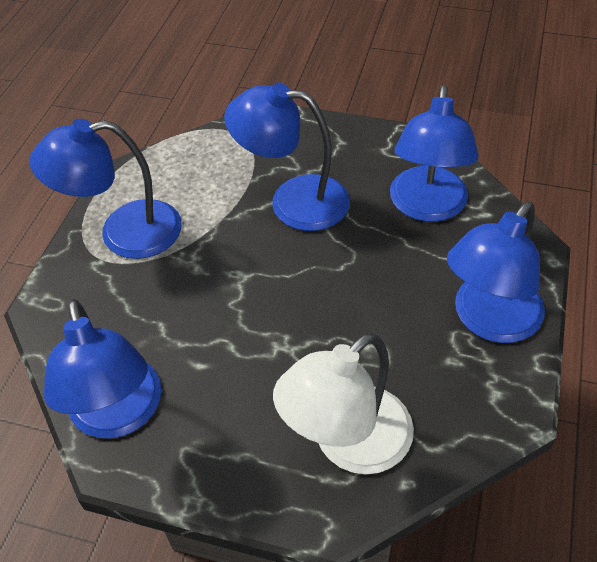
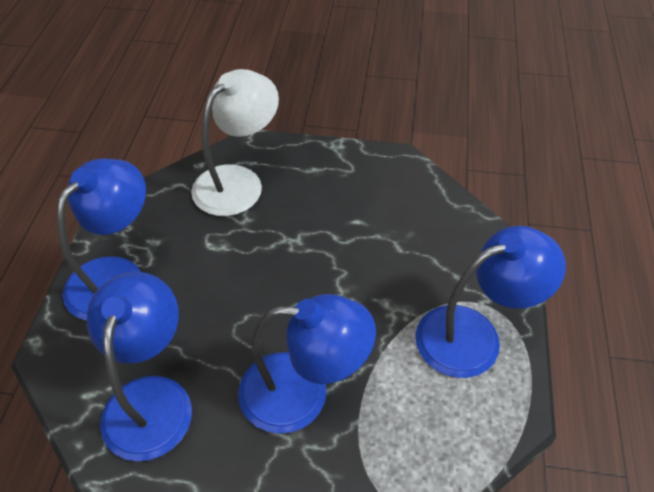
camera: 170 degrees right, 0 degrees up
(119, 415) = (405, 184): blue lamp -> none

